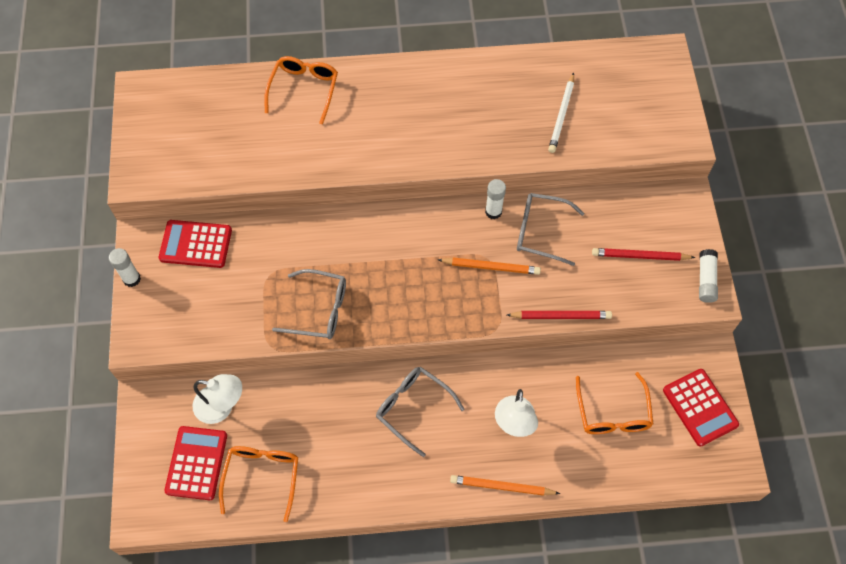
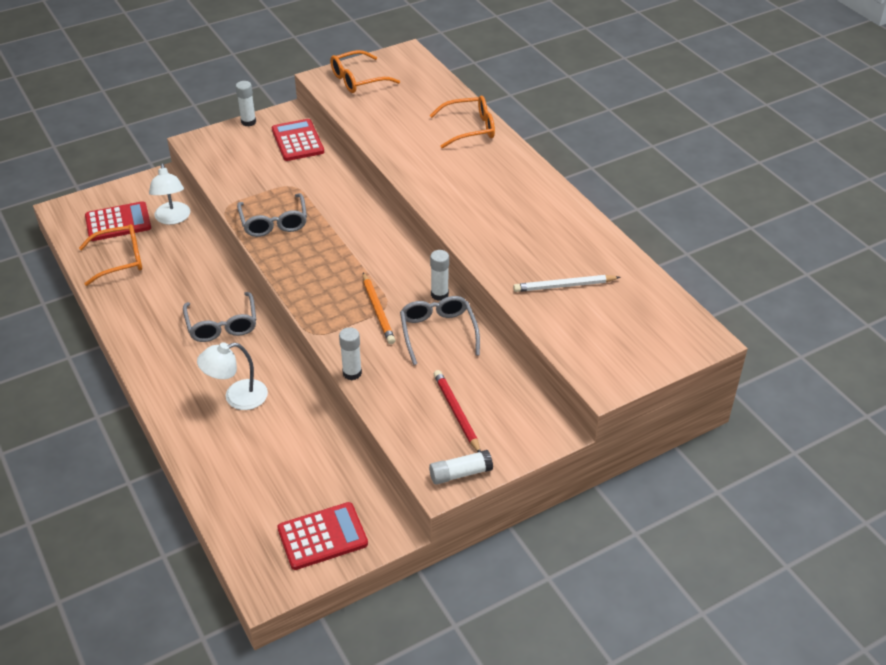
camera: 65 degrees right, 20 degrees down
(412, 408) = (222, 326): grey glasses -> grey glasses turned 150 degrees clockwise
(501, 487) = (169, 407): orange pencil -> none
(561, 316) = (352, 373): red pencil -> white glue stick
(613, 414) = (281, 467): orange glasses -> orange glasses (357, 80)
(700, 407) = (322, 536): red calculator -> red calculator turned 150 degrees counterclockwise

